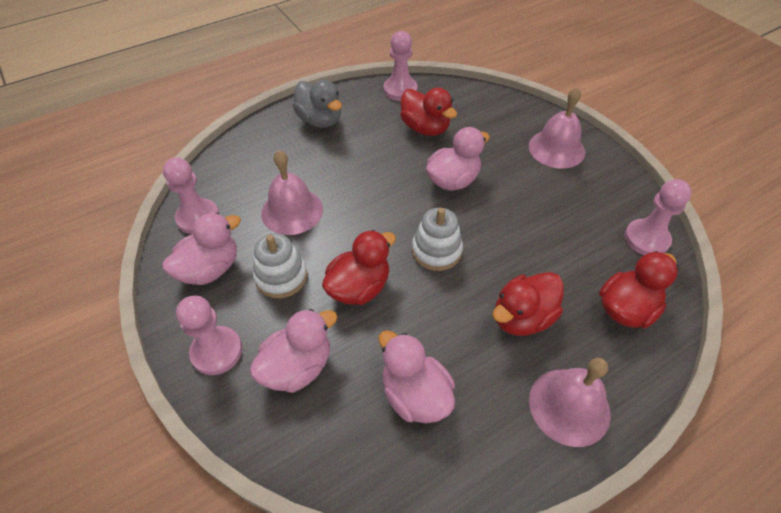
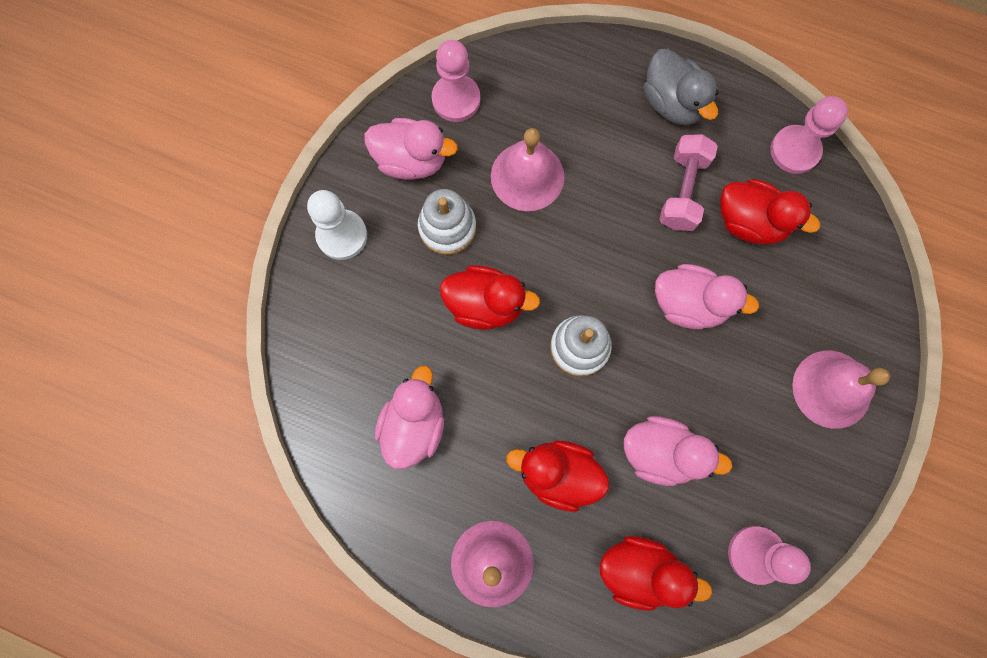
camera: 55 degrees right, 25 degrees up
(216, 351) = (342, 235): pink pawn -> white pawn
(297, 367) = (373, 311): pink duck -> pink duck (661, 453)
(320, 120) = (672, 103): grey duck -> grey duck turned 45 degrees counterclockwise
(378, 145) = (682, 191): none -> pink dumbbell
(425, 128) = (750, 222): red duck -> red duck turned 75 degrees counterclockwise

